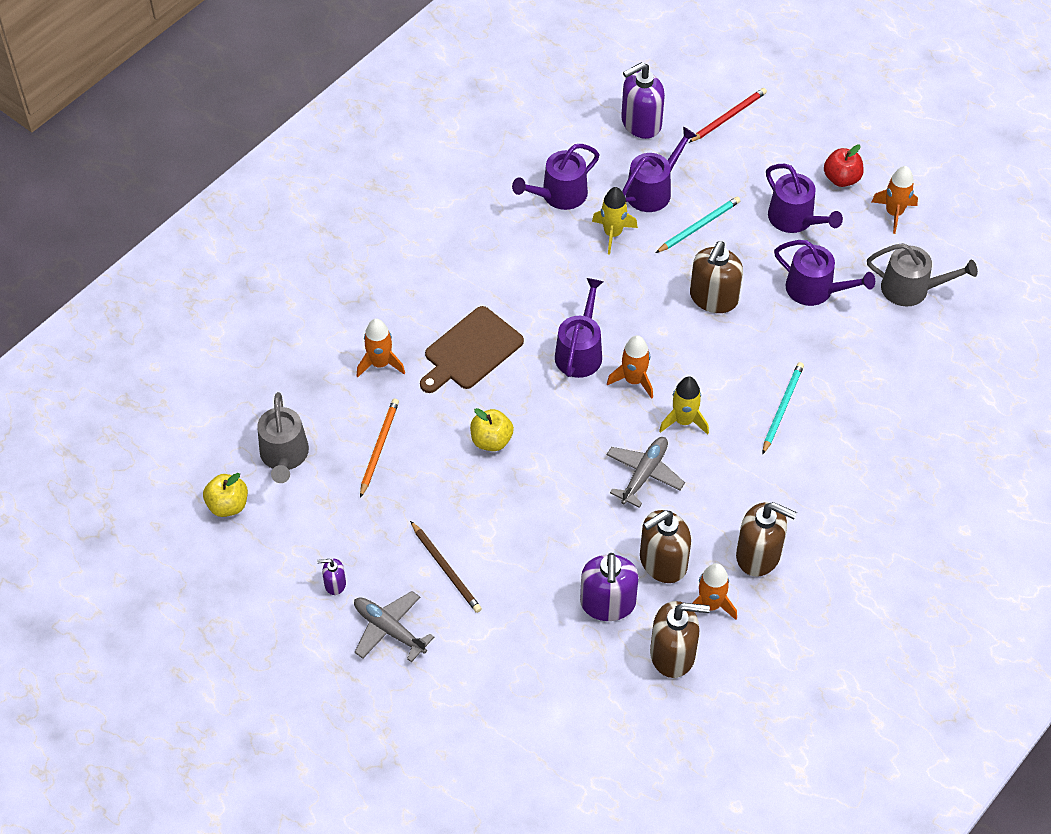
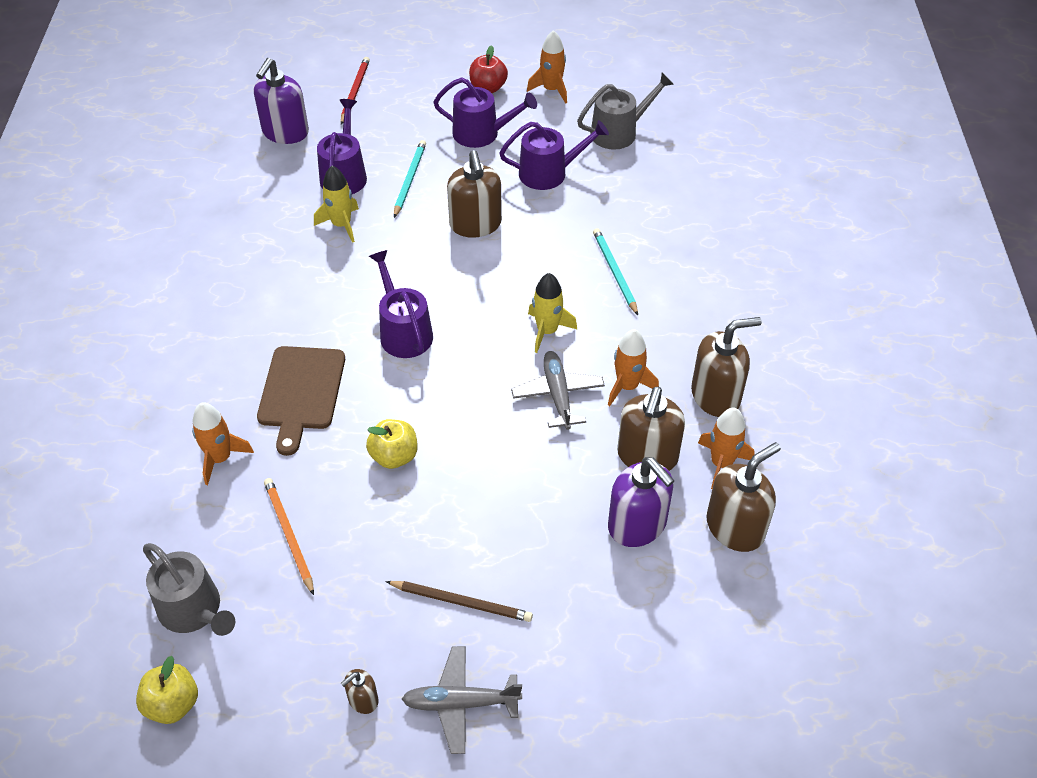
camera: 40 degrees left, 5 degrees down
(335, 584) = (363, 700): purple soap dispenser -> brown soap dispenser
(559, 195) = (265, 222): purple watering can -> none
(633, 380) = (473, 326): orange rocket -> orange rocket (627, 386)

